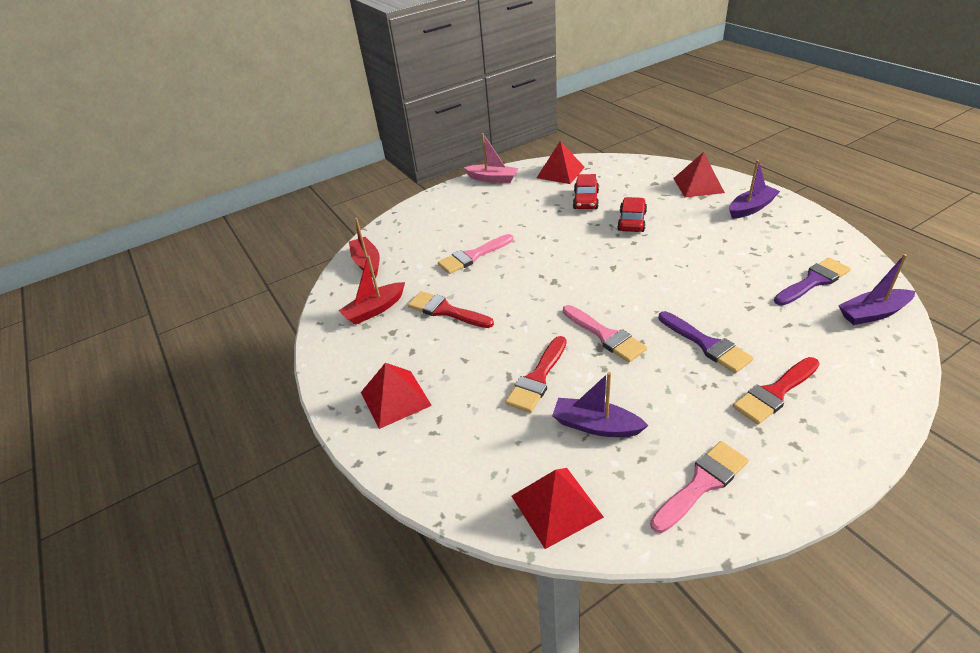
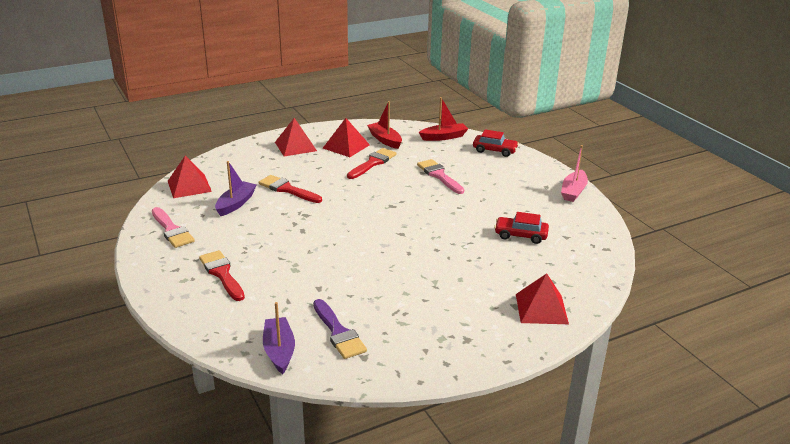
camera: 90 degrees right, 10 degrees down
(560, 172) = (583, 228): red pyramid -> red pyramid (346, 146)
(605, 335) = (316, 218): pink brush -> none
(632, 221) = (474, 254): red car -> red car (494, 150)
(706, 344) = (285, 257): purple brush -> none
(751, 208) = (482, 332): purple boat -> none

